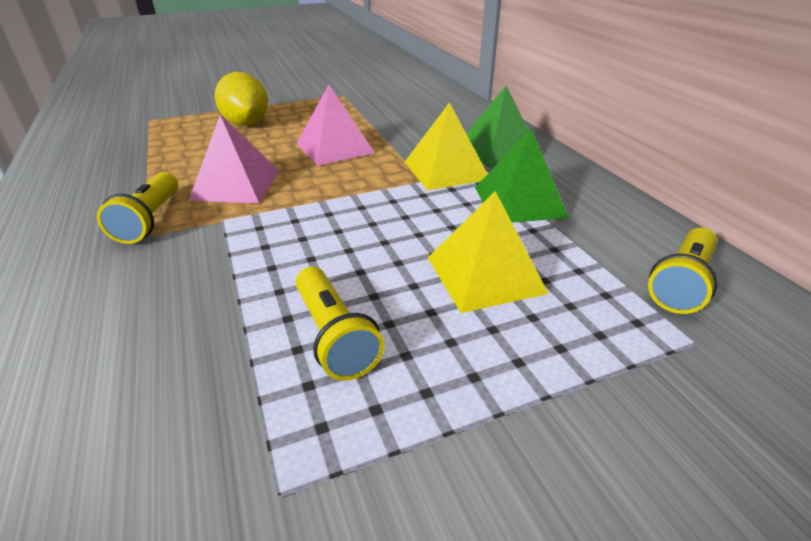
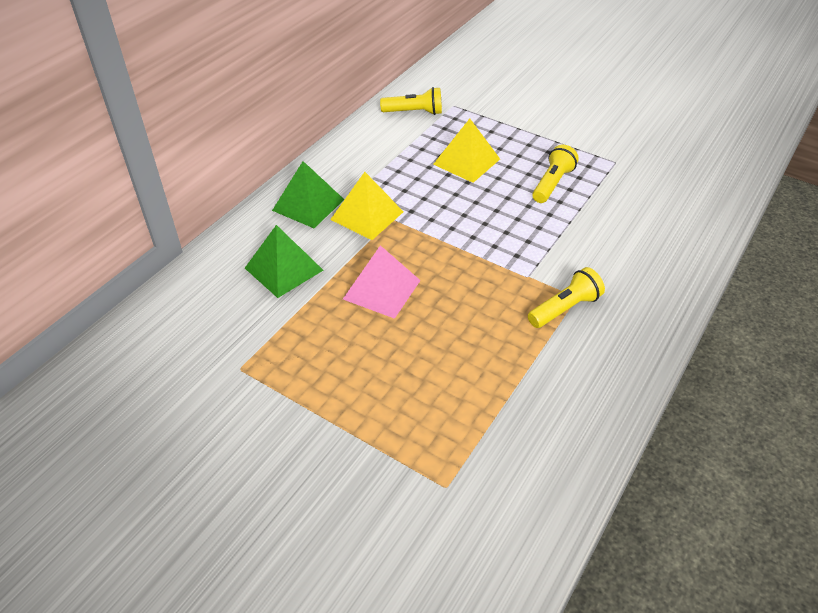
camera: 125 degrees left, 10 degrees up
(236, 185) = (488, 302): pink pyramid -> none
(246, 123) = (384, 387): yellow lemon -> none
(519, 202) = (382, 172): green pyramid -> green pyramid (284, 269)

